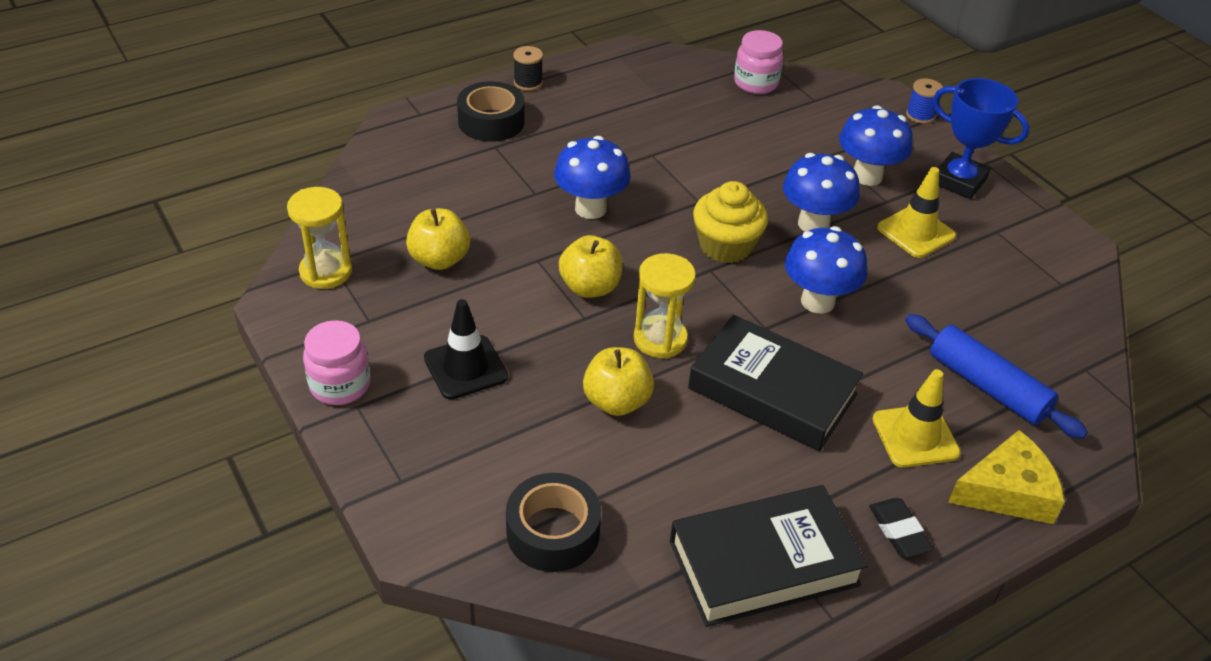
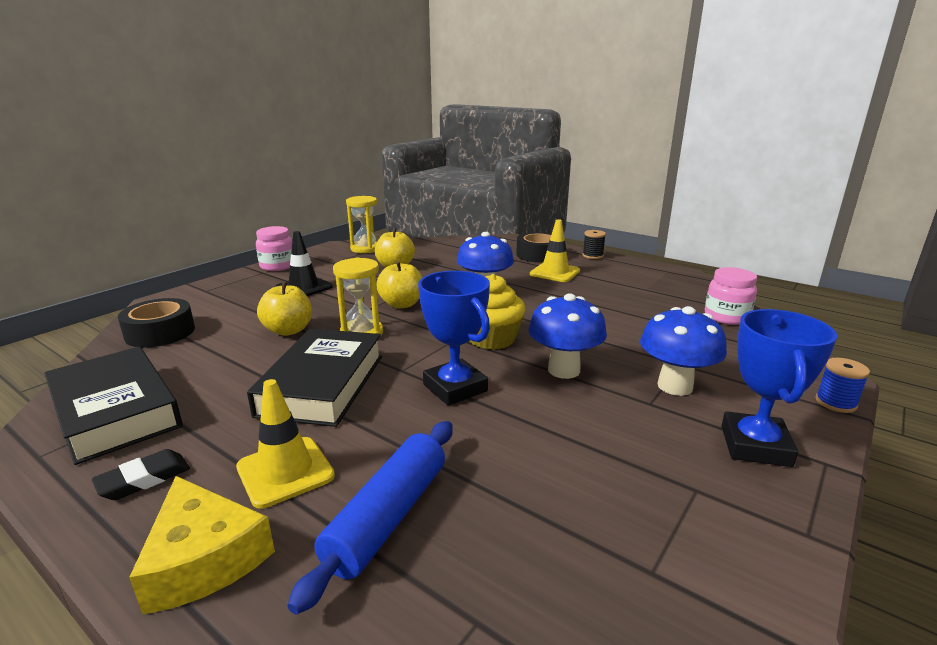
camera: 70 degrees right, 20 degrees down
(817, 301) = (455, 388): blue mushroom -> blue trophy
(916, 232) = (619, 428): yellow traffic cone -> yellow traffic cone (555, 272)

